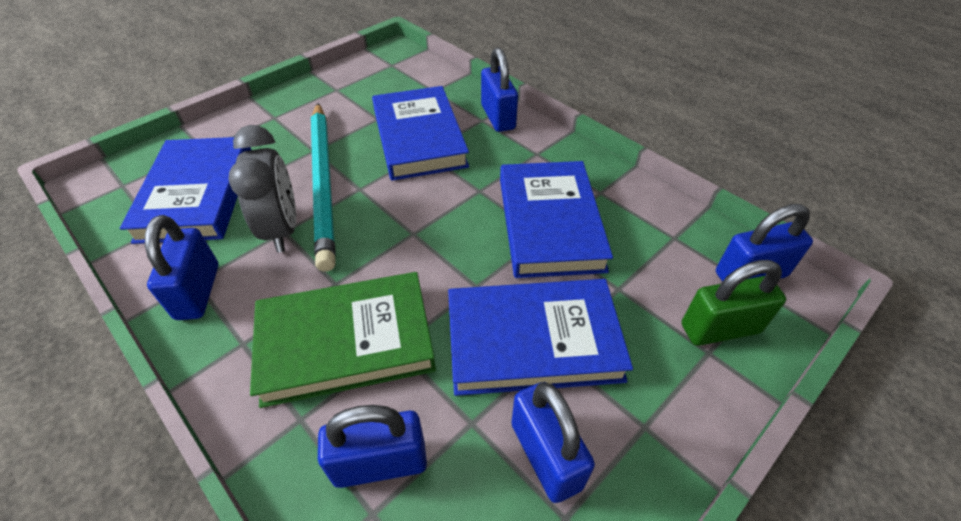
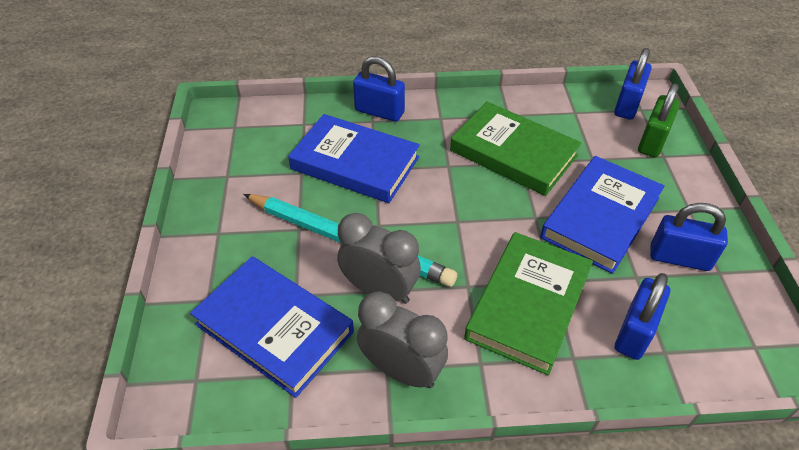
camera: 50 degrees left, 0 degrees up
(198, 291) = (401, 370): blue padlock -> grey clock
(550, 223) = (513, 153): blue book -> green book

